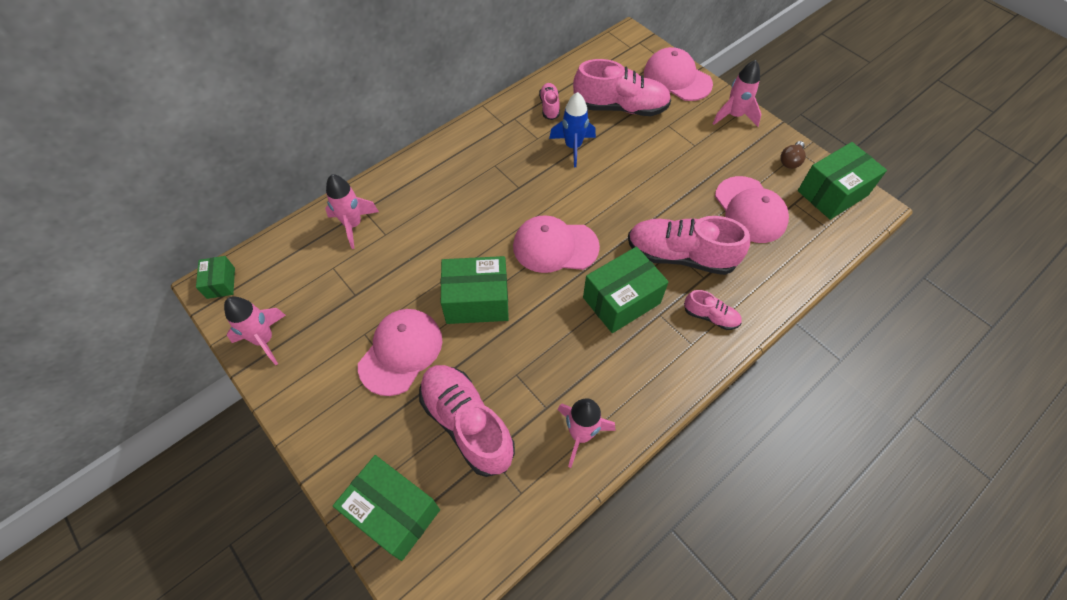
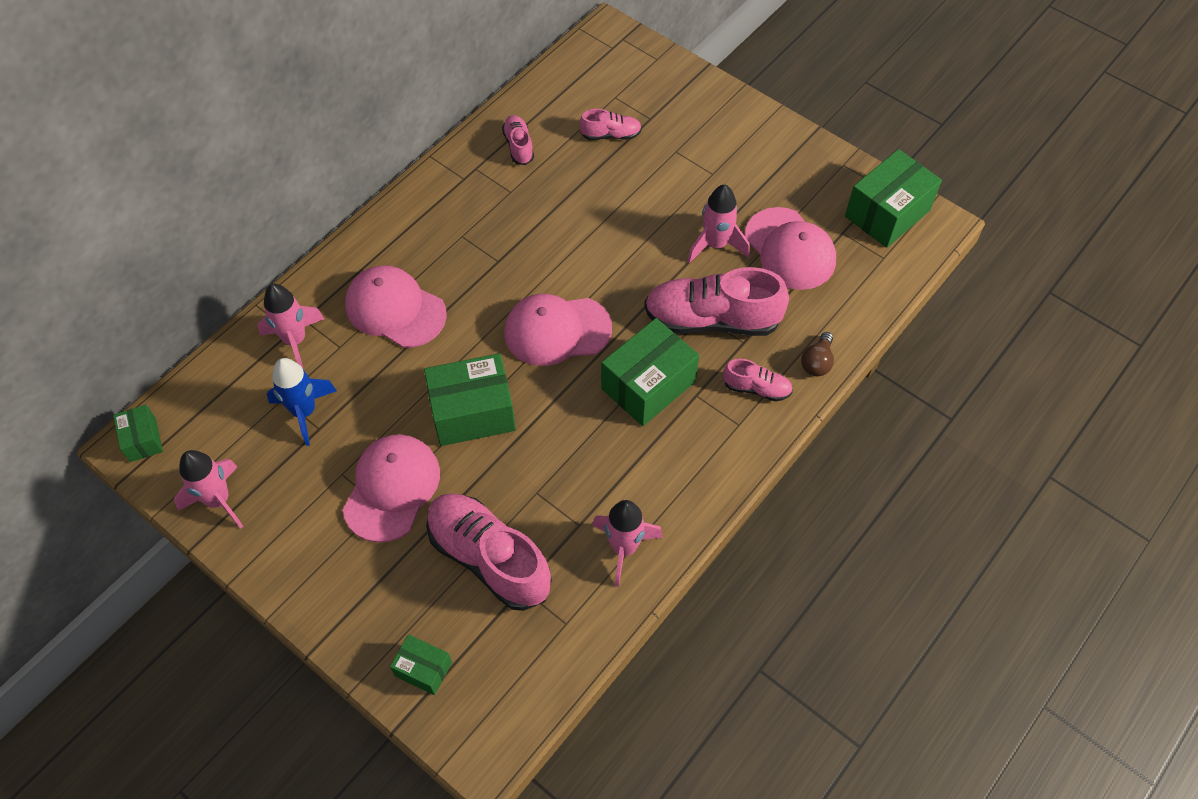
camera: 10 degrees left, 0 degrees up
(393, 512) = (423, 669): green box -> green box, size x0.54
(573, 147) = (558, 197): blue rocket -> blue rocket (304, 412)
(620, 107) = (610, 135): pink shoe -> pink shoe, size x0.49
(677, 78) = (678, 84): pink cap -> pink cap (395, 309)
(734, 116) = (757, 127): pink rocket -> pink rocket (716, 245)
(790, 161) = (833, 178): brown light bulb -> brown light bulb (817, 362)

